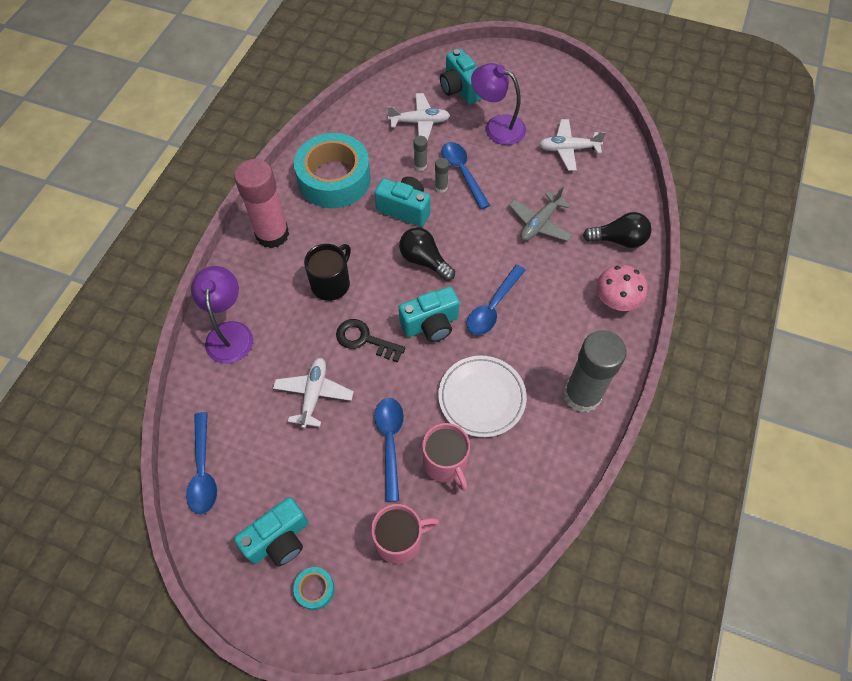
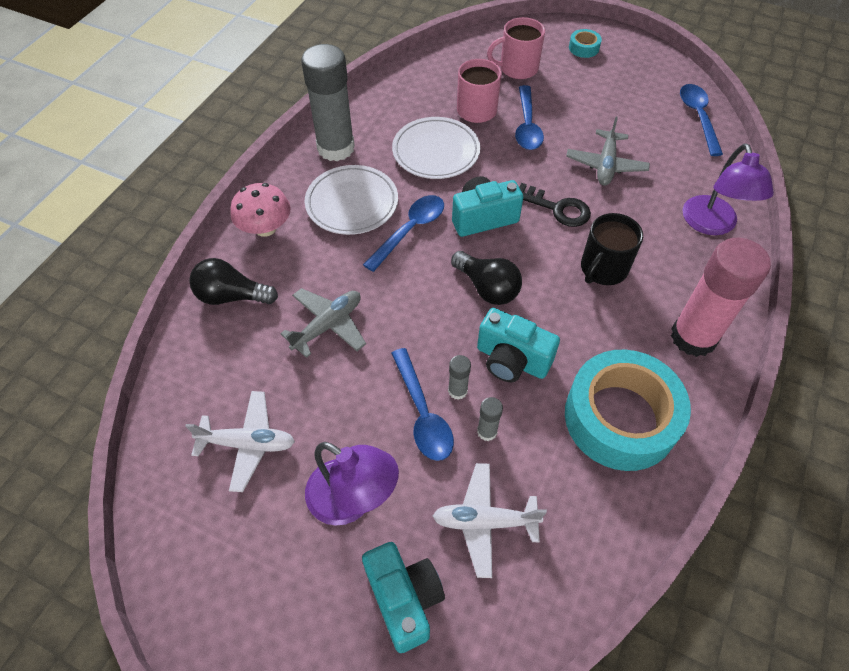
camera: 175 degrees left, 5 degrees down
(279, 540) = (618, 74): turquoise camera -> none
(314, 394) = (605, 165): white plane -> grey plane
(549, 330) = (352, 203): none -> white plate

